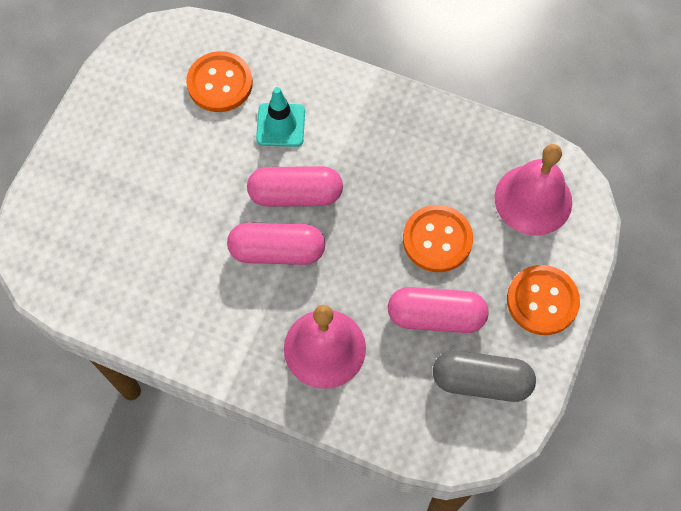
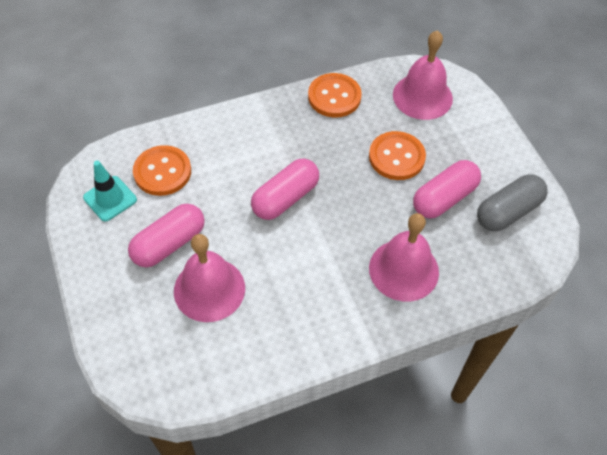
camera: 45 degrees left, 10 degrees down
(152, 223) = (209, 289): none -> pink bell
(277, 251) = (311, 239): pink capsule -> pink capsule (169, 244)
(280, 125) = (230, 166): turquoise traffic cone -> turquoise traffic cone (110, 199)
(542, 301) = (488, 143): orange button -> orange button (334, 97)

